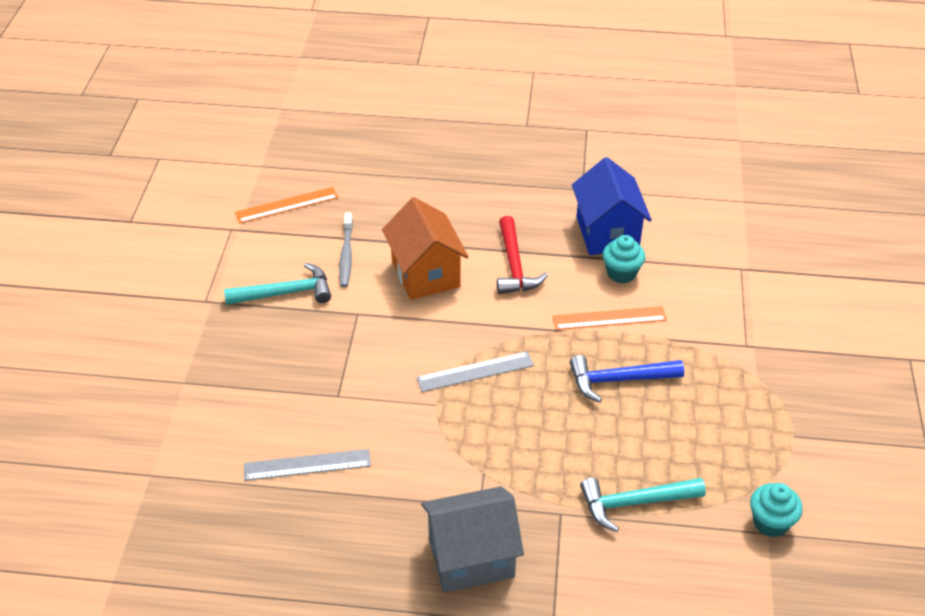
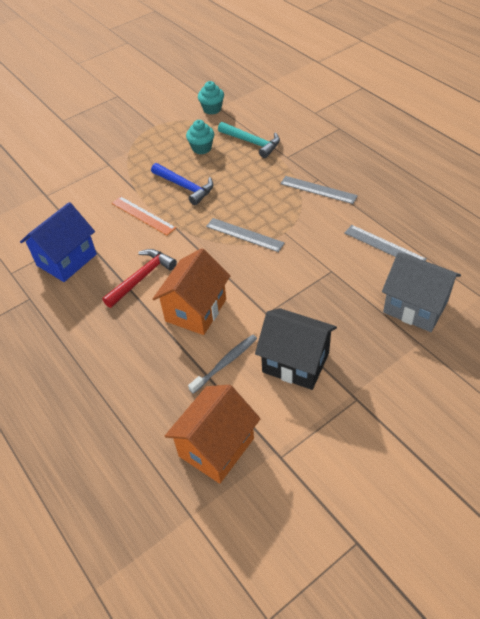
camera: 130 degrees left, 5 degrees up
(285, 293) = (295, 362): turquoise hammer -> black house
(287, 205) = (216, 447): orange ruler -> orange house
(462, 489) = (318, 190): none -> grey ruler
(471, 558) = (345, 164): grey house -> grey house (415, 307)
(621, 273) = (99, 233): turquoise cupcake -> turquoise cupcake (202, 148)

